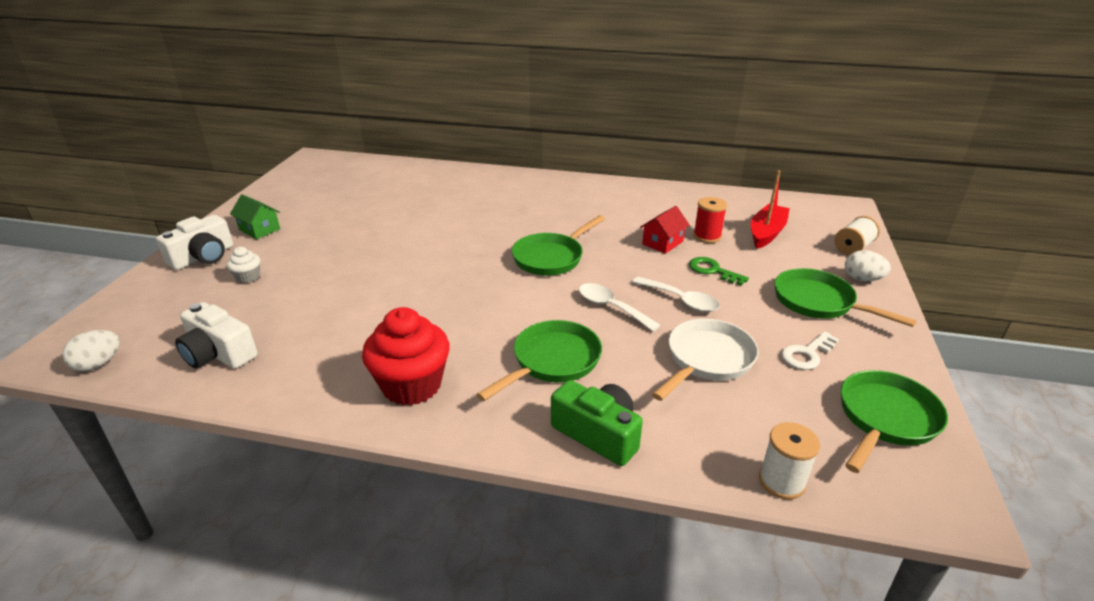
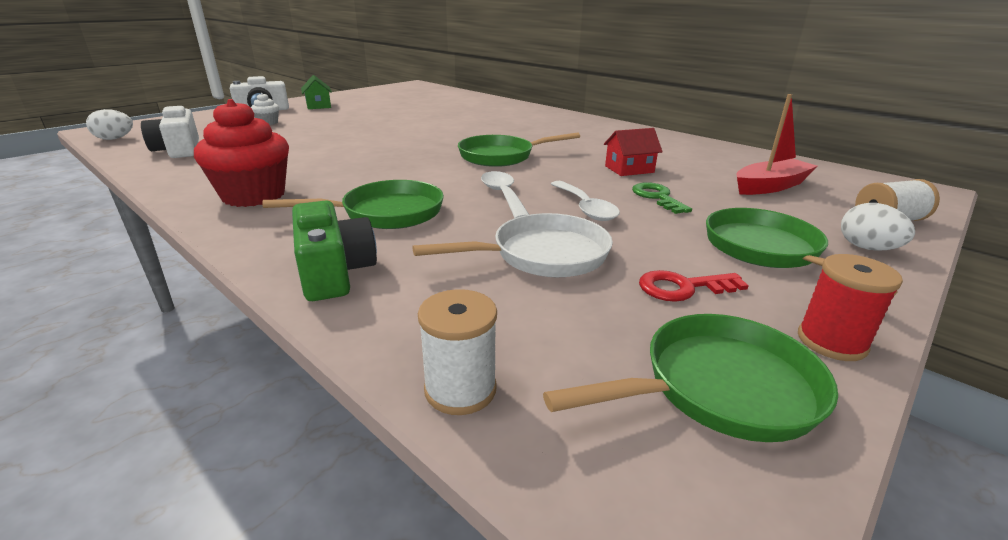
camera: 30 degrees right, 5 degrees down
(707, 236) = (688, 175): red spool -> red spool (831, 342)
(807, 354) = (683, 287): white key -> red key

